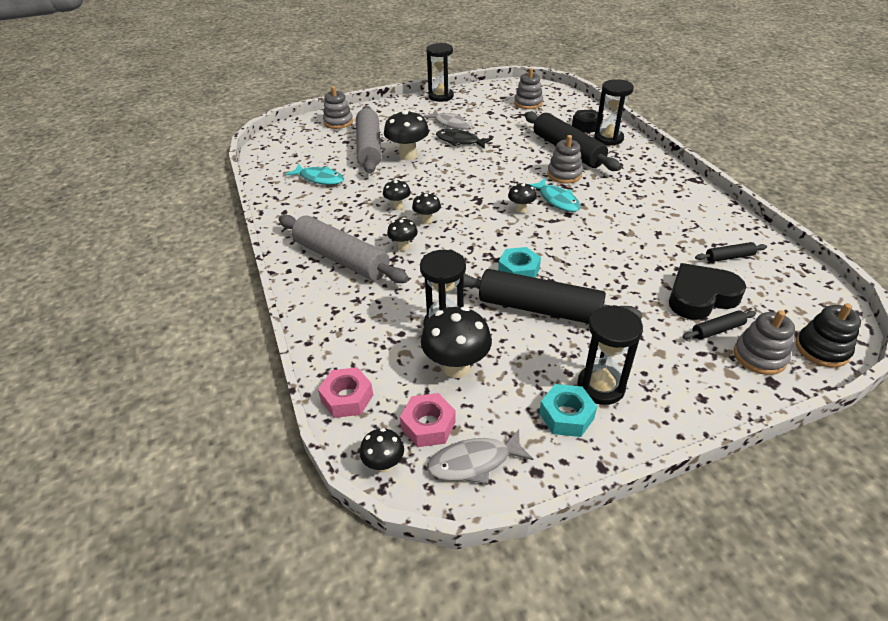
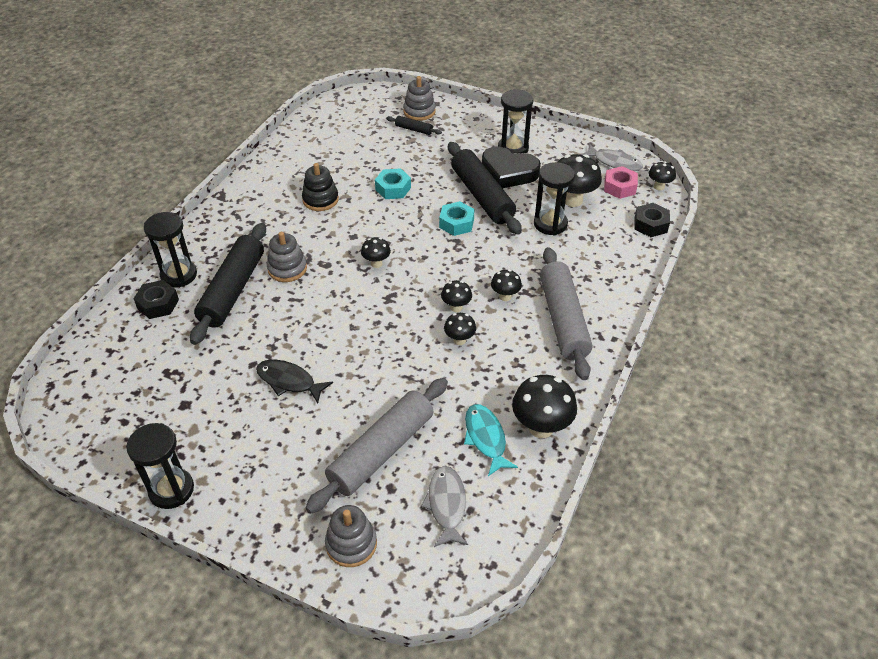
camera: 135 degrees left, 5 degrees up
(347, 398) = (650, 225): pink nut -> black nut
(408, 155) = (364, 402): black mushroom -> black mushroom (541, 427)
(451, 124) = (251, 419): grey fish -> grey fish (446, 505)
(460, 141) = (289, 381): black fish -> black fish turned 135 degrees clockwise
(528, 103) = (127, 384): grey stacking toy -> none
(557, 200) = (338, 252): turquoise fish -> none
(566, 416) = (547, 150): turquoise nut -> turquoise nut (393, 189)
(700, 296) = (388, 144): black heart -> black heart (508, 172)
(729, 257) = (328, 147): black rolling pin -> none
(822, 349) = (387, 96): black stacking toy -> black stacking toy (320, 200)

